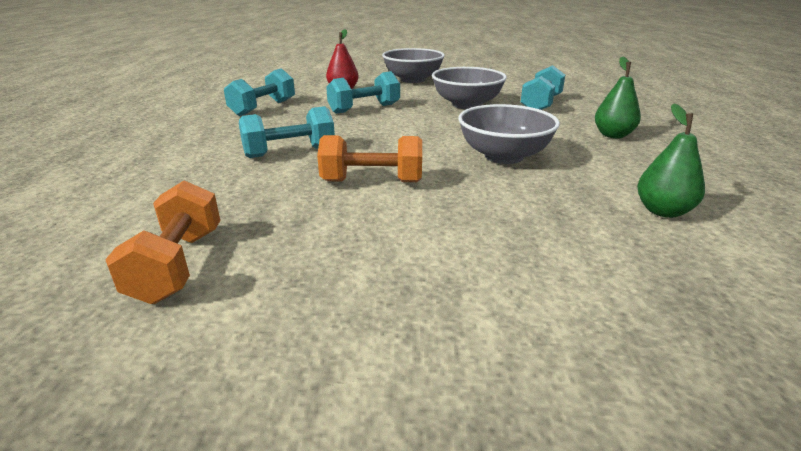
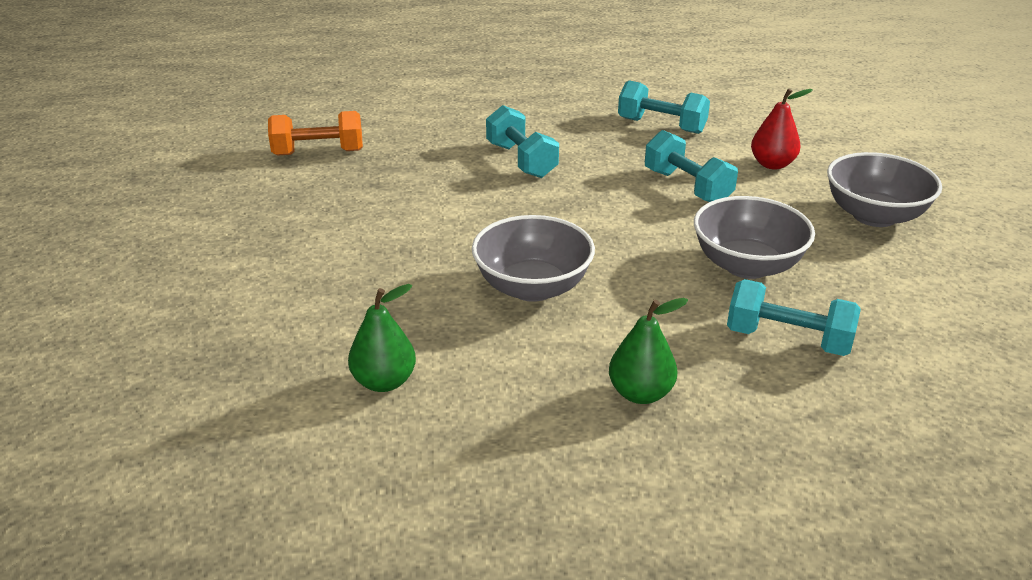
camera: 85 degrees right, 5 degrees up
(372, 181) = (452, 209): orange dumbbell -> none

